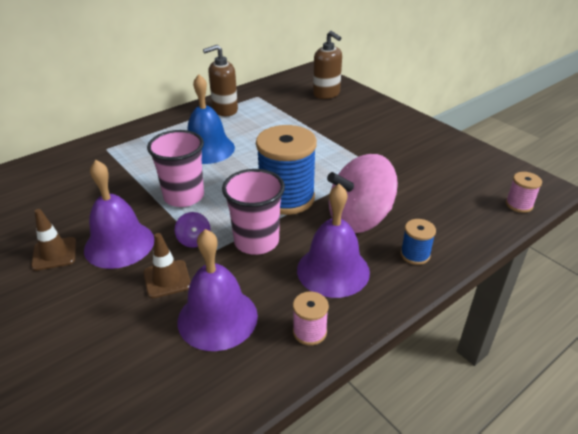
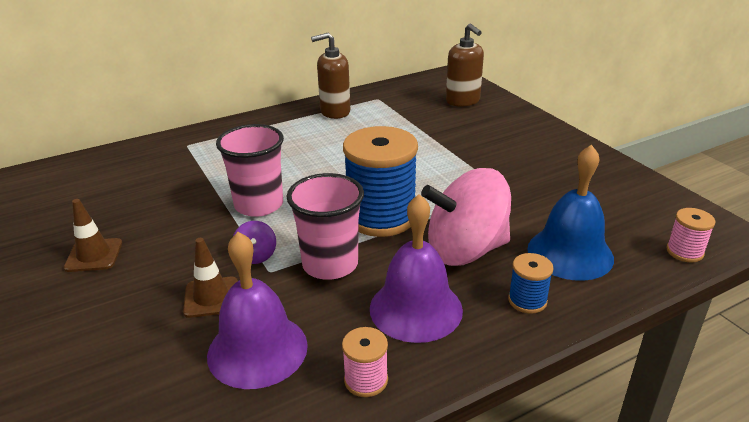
camera: 10 degrees right, 5 degrees down
(119, 244) = (169, 252): purple bell -> none
(207, 149) = (302, 153): blue bell -> blue bell (570, 253)

